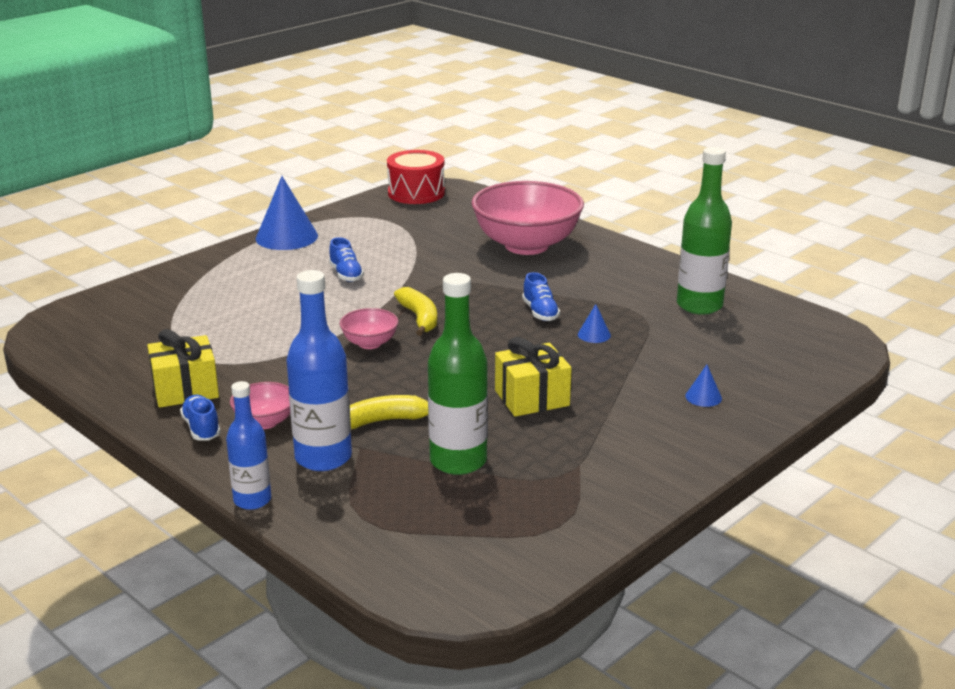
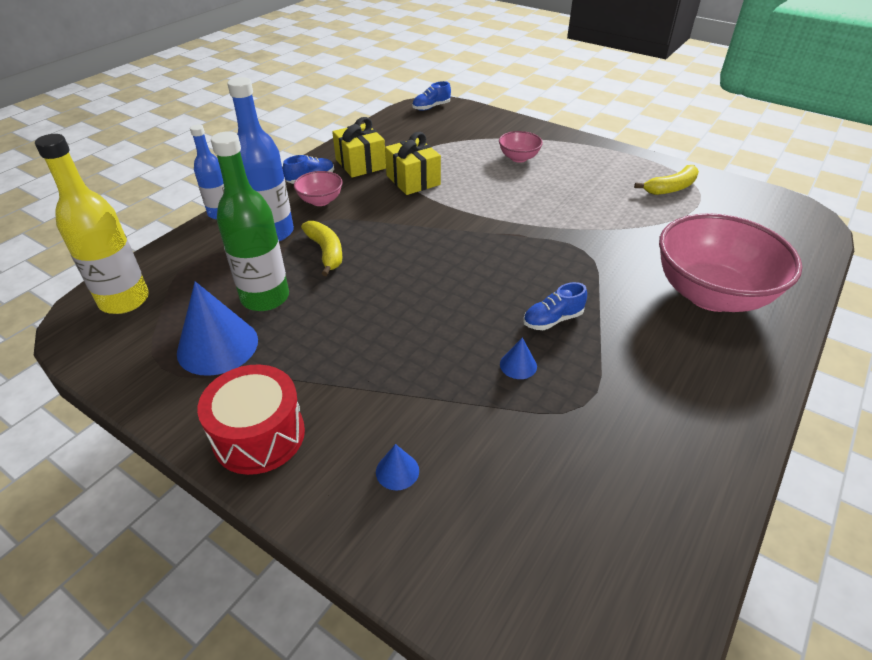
camera: 80 degrees right, 15 degrees up
(286, 237) = (624, 158): blue cone -> blue cone (217, 346)
(346, 274) = (571, 197): blue shoe -> blue shoe (431, 107)
(370, 343) = (450, 227): pink bowl -> pink bowl (518, 158)
(416, 193) = (780, 207): red drum -> red drum (259, 435)
(419, 318) = (506, 246): yellow banana -> yellow banana (671, 188)
(428, 565) = (124, 300): none -> yellow bottle
(532, 398) = (374, 330): yellow gift -> yellow gift (413, 180)
(699, 305) = (639, 463): green bottle -> none

